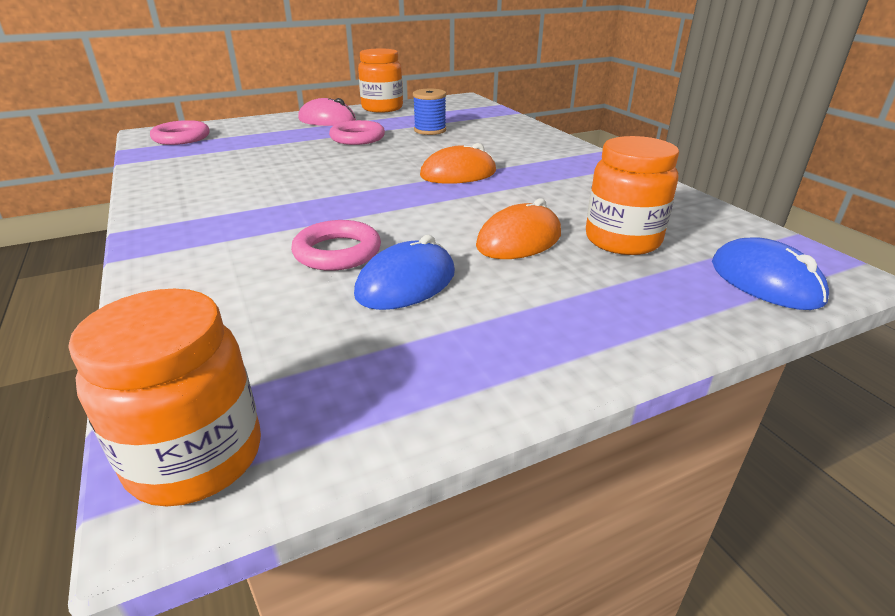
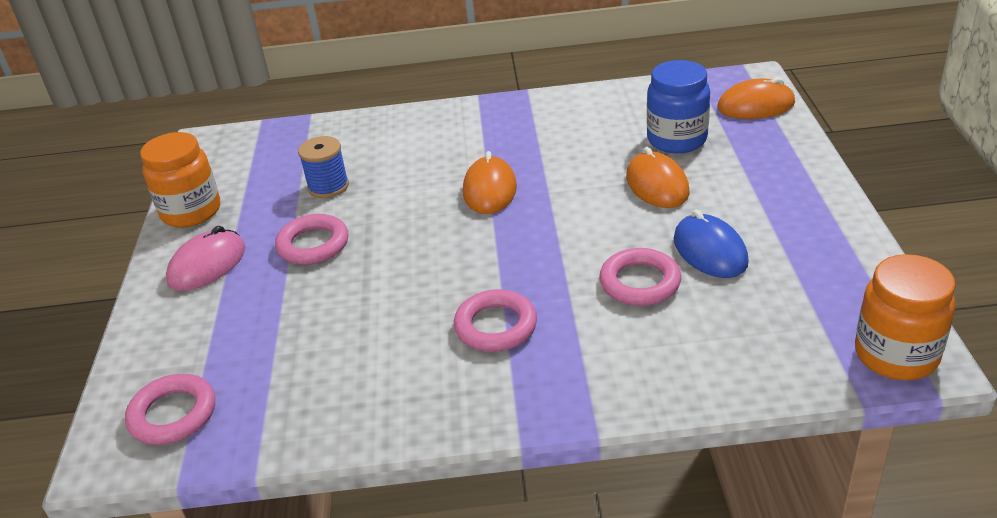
camera: 65 degrees left, 5 degrees up
(265, 202) = (496, 326): none -> pink ring
(622, 240) = (677, 139): orange jar -> blue jar
(765, 281) = (755, 106): blue mouse -> orange mouse

